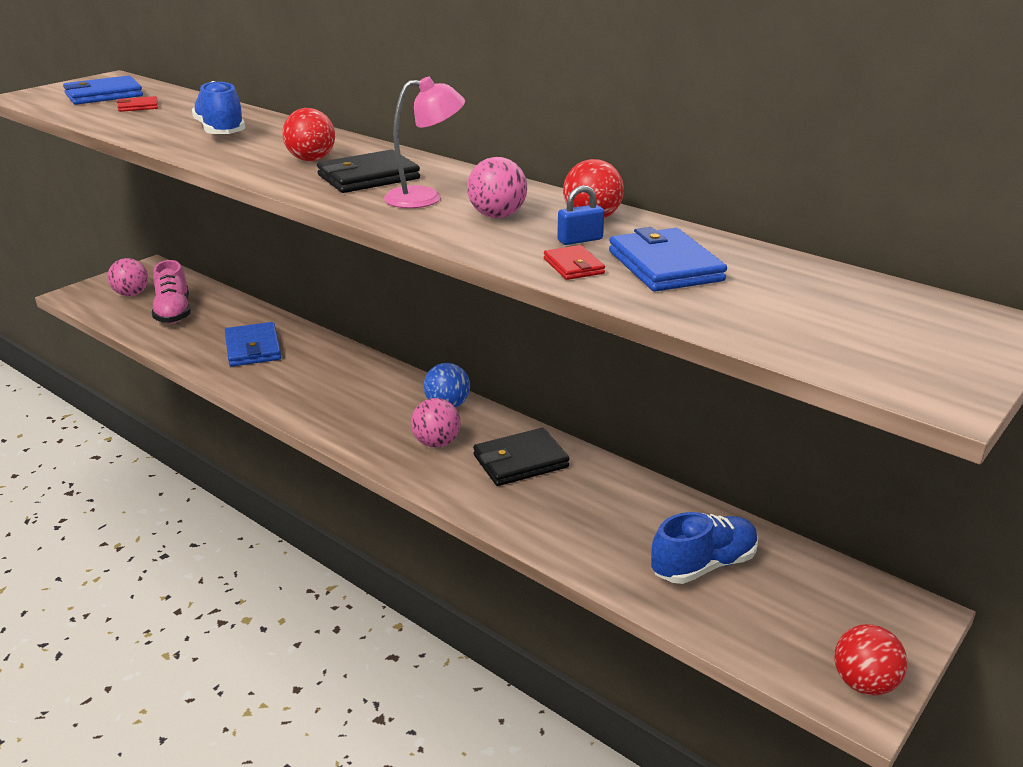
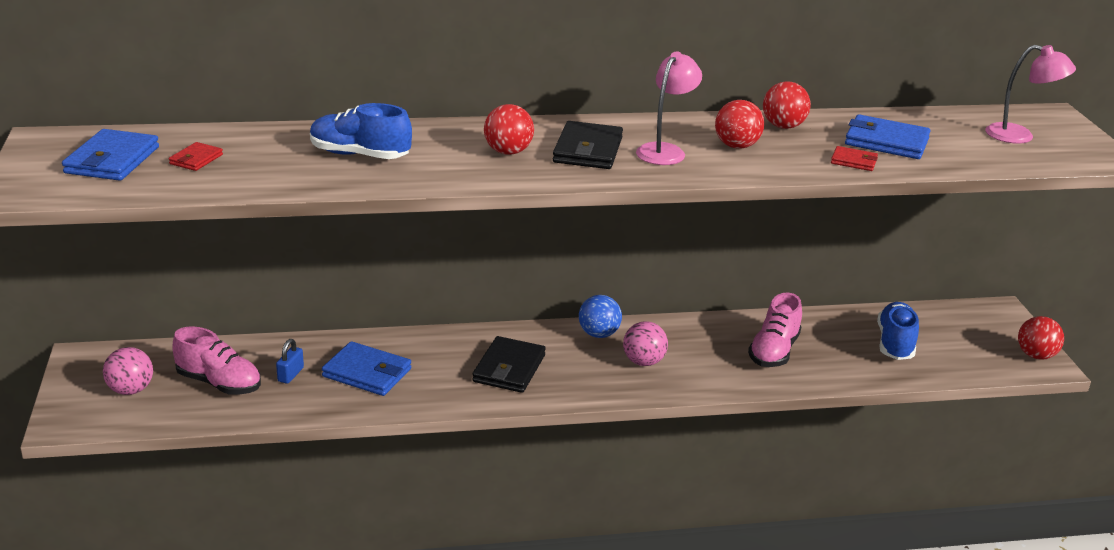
camera: 50 degrees left, 0 degrees up
(497, 216) = (736, 146): pink ball -> red ball
(520, 461) = (711, 343): black wallet -> black wallet (509, 368)
(562, 499) = (773, 351): none -> pink shoe
(580, 240) = (814, 143): blue padlock -> blue padlock (290, 374)
(867, 323) = (1019, 136): none -> pink lamp

